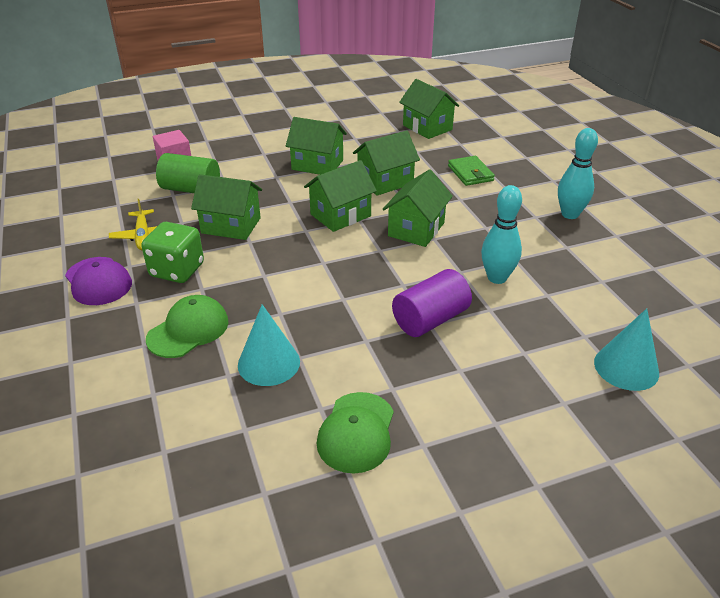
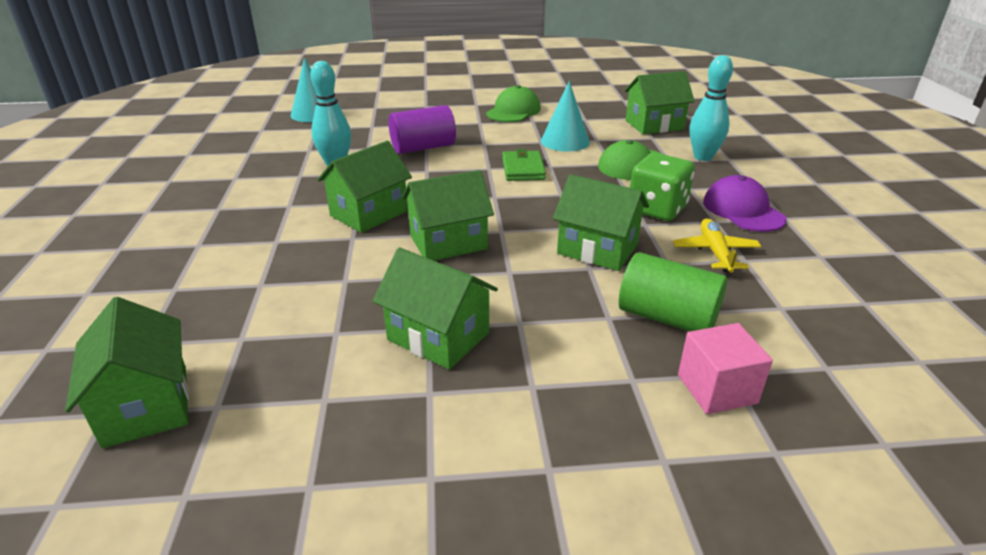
camera: 165 degrees left, 5 degrees down
(385, 181) = (351, 283): green house -> green house (654, 125)
(470, 173) = (212, 277): green wallet -> green wallet (523, 169)
(570, 214) = (177, 205): turquoise bowling pin -> turquoise bowling pin (703, 157)

